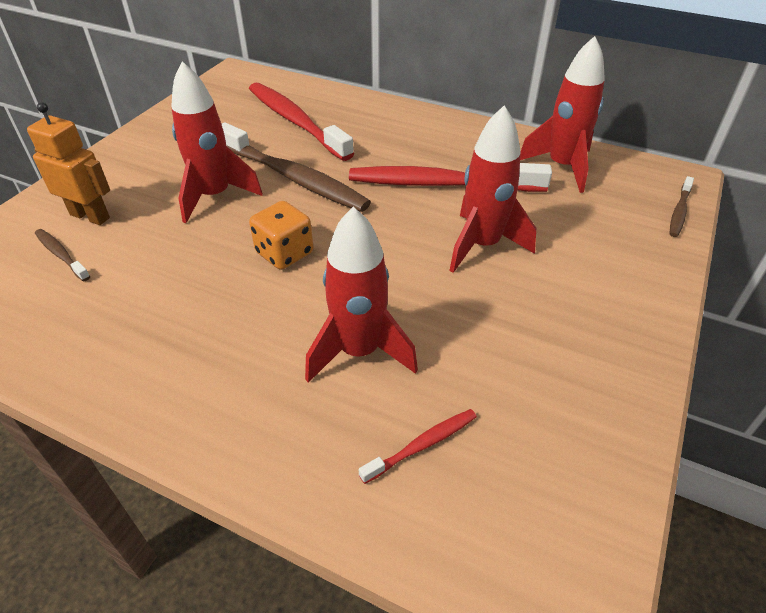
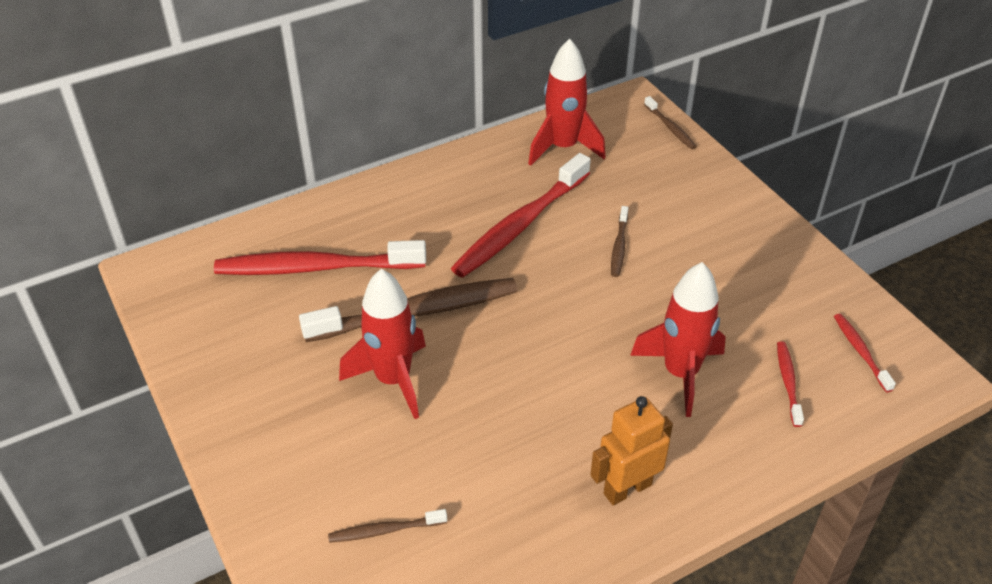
camera: 55 degrees left, 0 degrees up
(90, 216) = (335, 488): orange robot -> orange robot (627, 489)
(284, 253) = (526, 366): orange dice -> none
(482, 245) = (619, 246): red rocket -> brown toothbrush
(536, 498) = (860, 352): none -> red toothbrush

